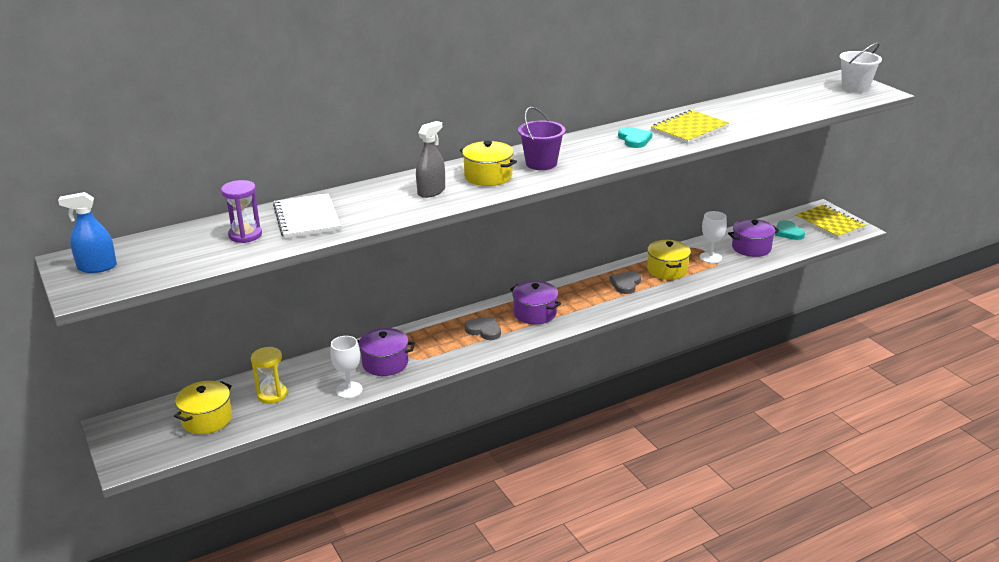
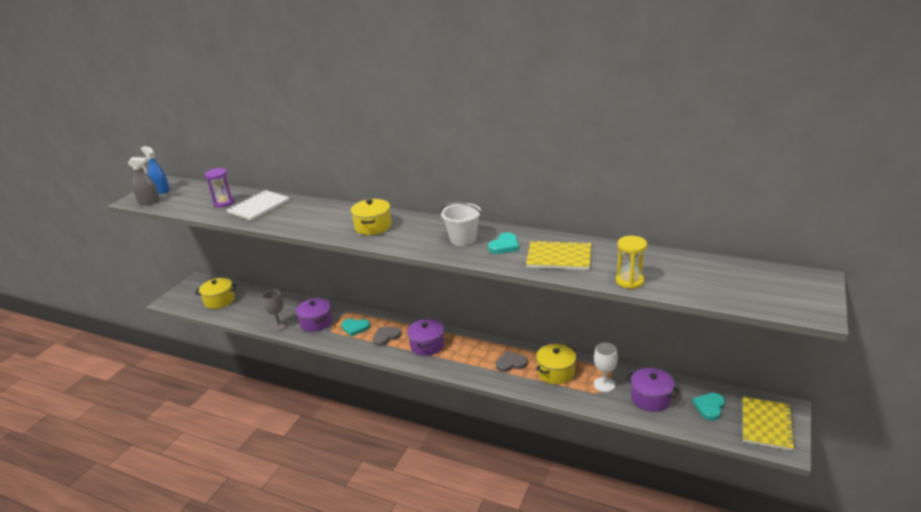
camera: 55 degrees right, 0 degrees up
(272, 395) = (255, 306): yellow hourglass -> yellow hourglass (629, 281)
(349, 390) = (279, 326): white goblet -> grey goblet
(431, 191) = (330, 221): grey spray bottle -> grey spray bottle (149, 202)
(437, 342) = (355, 328): none -> turquoise heart
(484, 330) = (386, 337): grey heart -> grey heart turned 120 degrees counterclockwise
(541, 163) = (415, 233): purple bucket -> none
(855, 87) = (800, 294): white bucket -> white bucket (463, 239)

